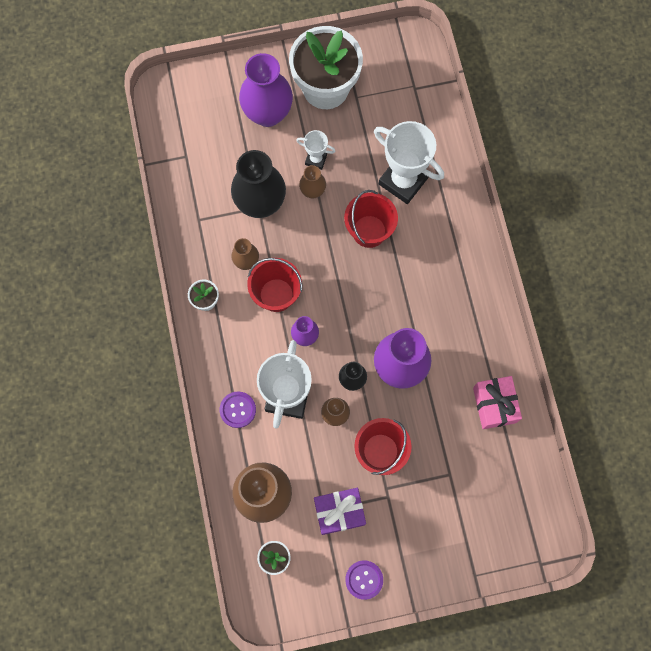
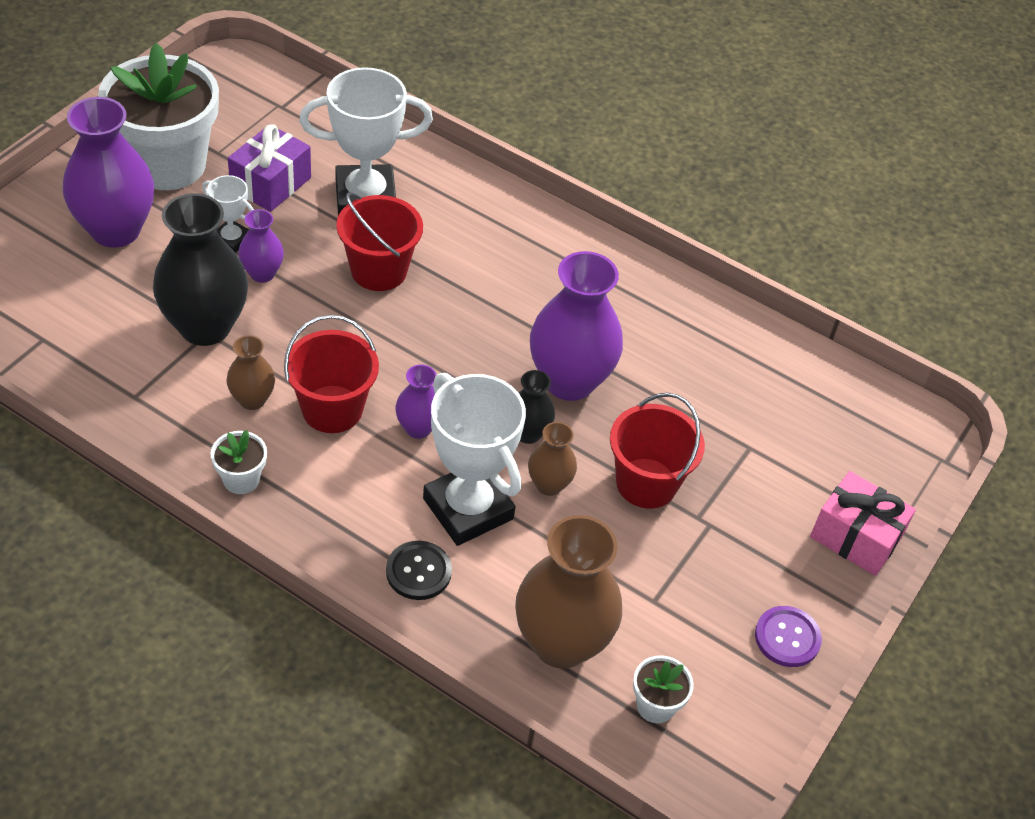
camera: 50 degrees left, 25 degrees down
(238, 410) = (418, 572): purple button -> black button
(312, 191) = (262, 273): brown vase -> purple vase
(316, 159) = (231, 240): white trophy -> white trophy turned 60 degrees clockwise
(339, 512) = (674, 587): purple gift -> purple gift (271, 183)
(494, 405) = (715, 344): pink gift -> pink gift (855, 537)

